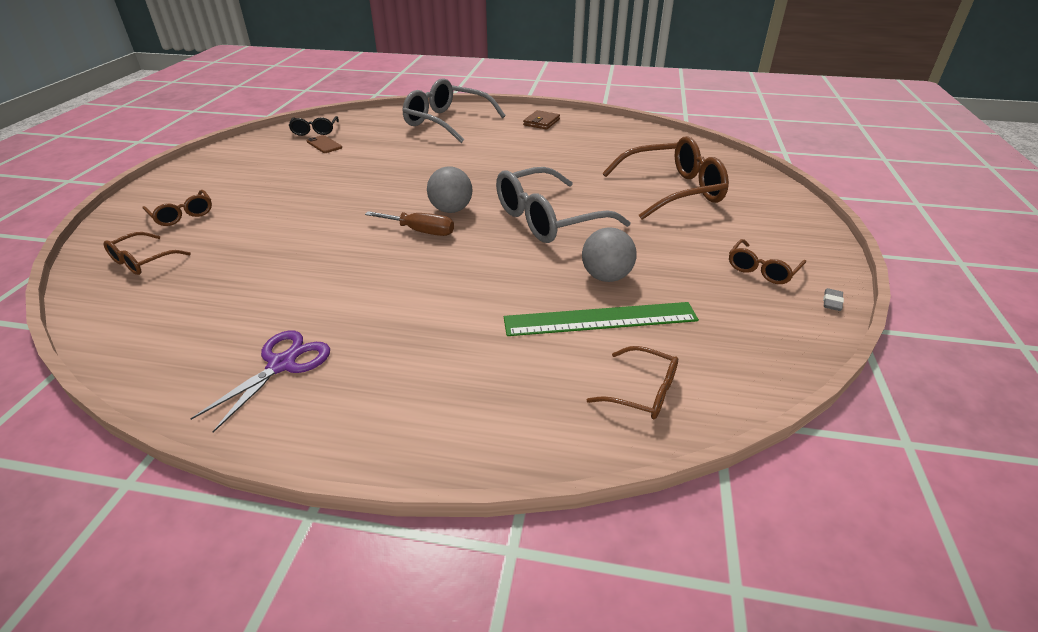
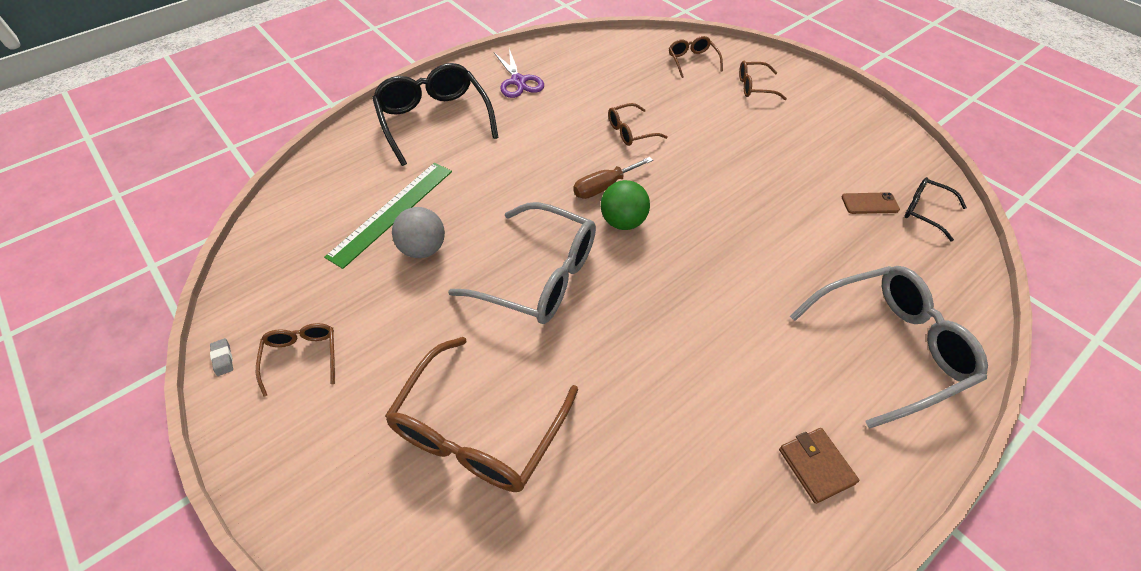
camera: 130 degrees right, 15 degrees up
(436, 385) = (435, 120): none -> black glasses
(451, 210) = (623, 222): grey ball -> green ball
(549, 219) = (538, 275): grey glasses -> grey glasses turned 105 degrees clockwise
(642, 392) = (326, 186): brown glasses -> brown glasses (631, 131)

